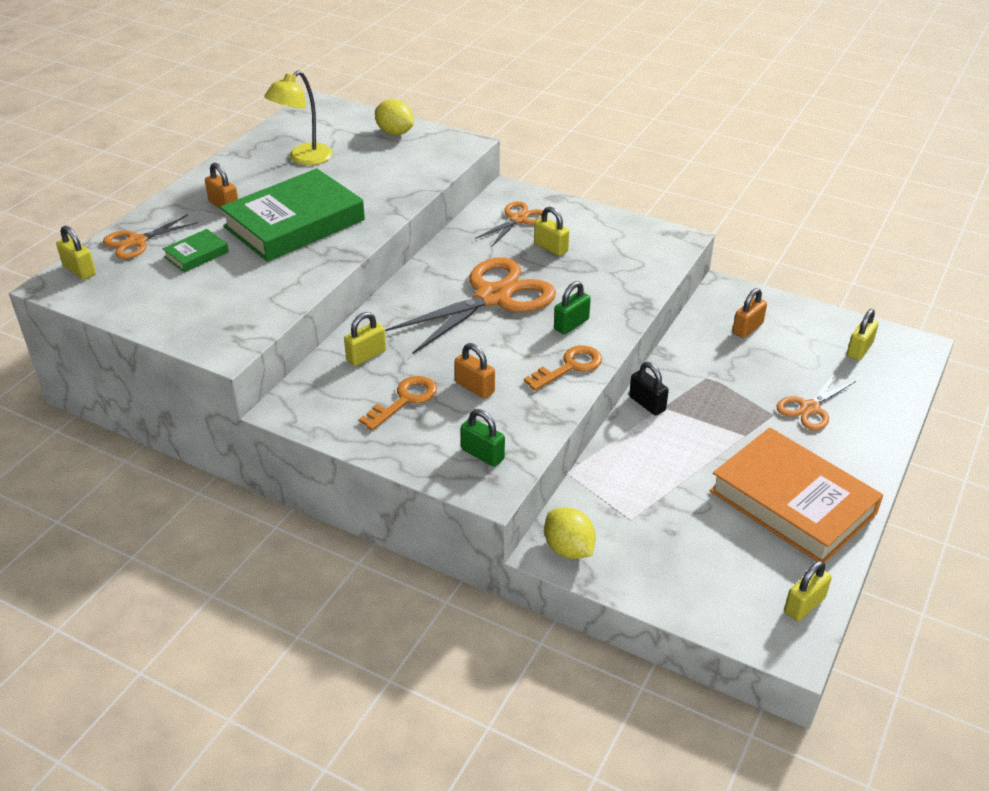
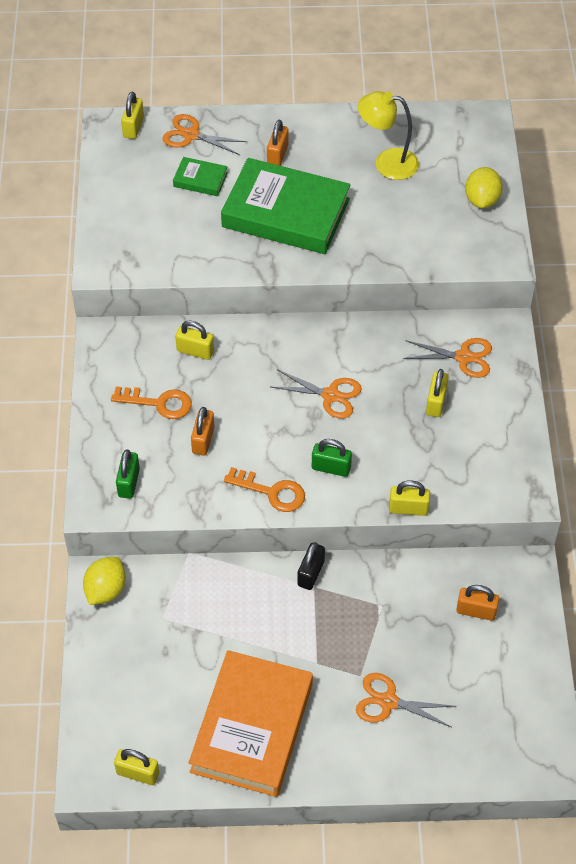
camera: 60 degrees right, 15 degrees up
(493, 297) = (330, 395): orange scissors -> orange scissors, size x0.53
(859, 350) = (508, 717): yellow padlock -> yellow padlock (408, 509)

